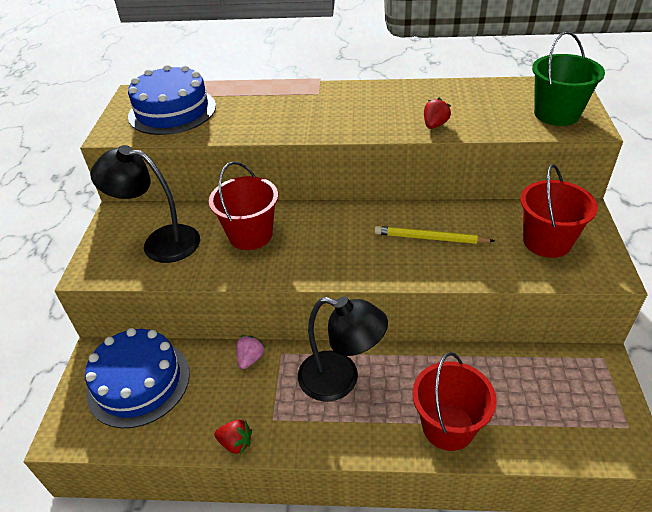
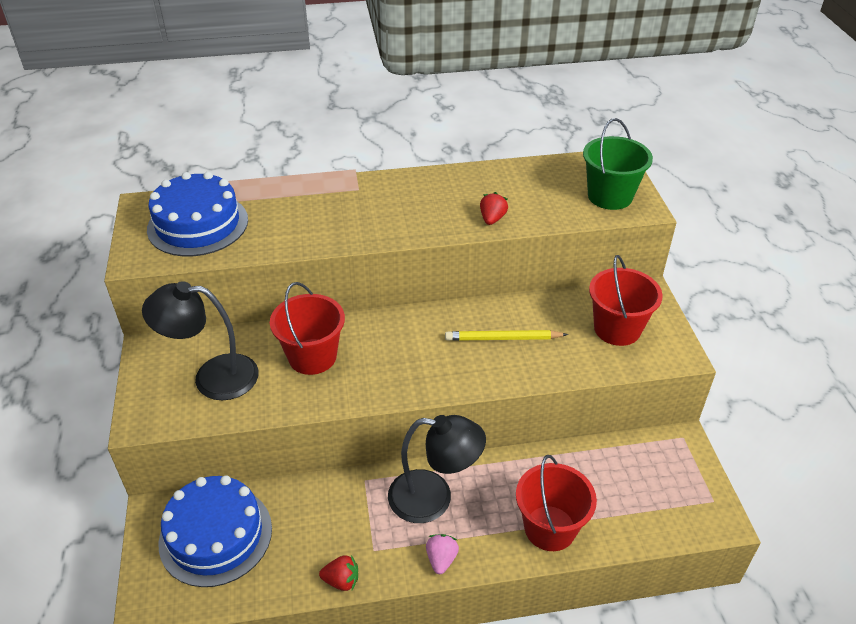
camera: 15 degrees left, 0 degrees up
(250, 358) = (333, 490): pink strawberry -> pink strawberry (441, 559)

